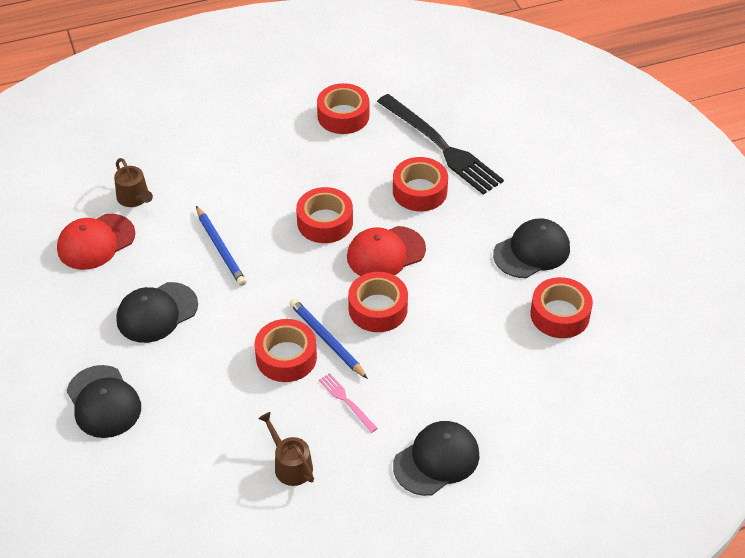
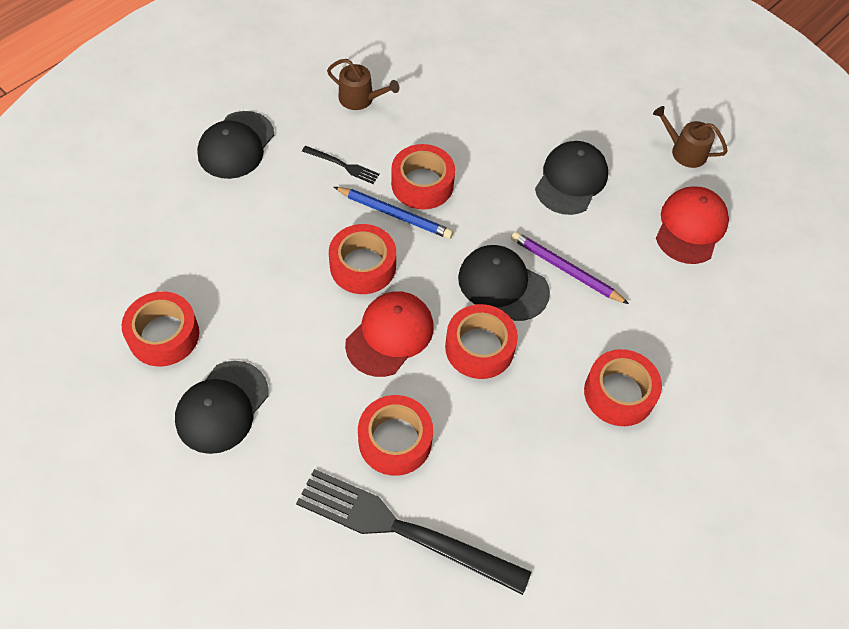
camera: 150 degrees right, 10 degrees up
(103, 402) = (549, 91): black cap -> black cap (503, 285)
(134, 198) = (700, 292): brown watering can -> brown watering can (684, 151)
(220, 248) = (565, 269): blue pencil -> purple pencil
(343, 116) = (560, 526): red tape -> red tape (619, 393)
(346, 401) = (343, 165): pink fork -> black fork

